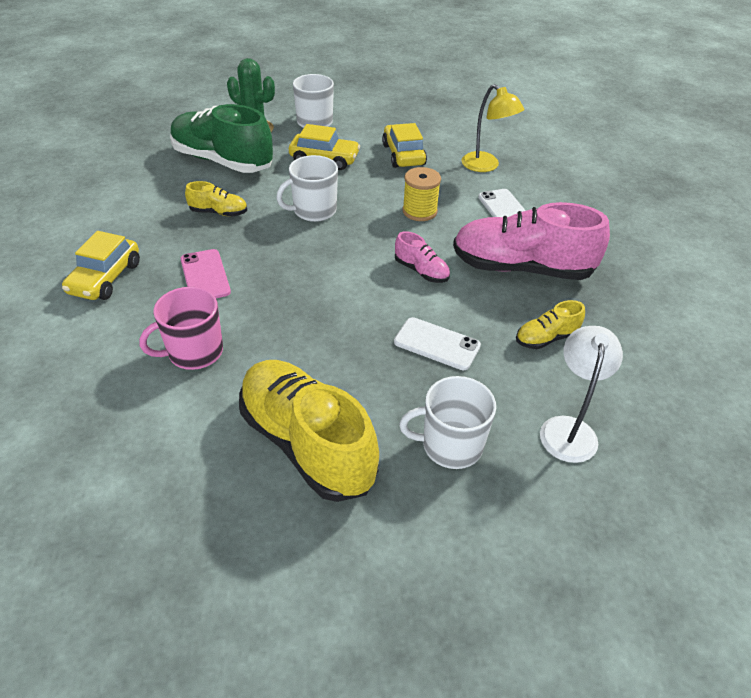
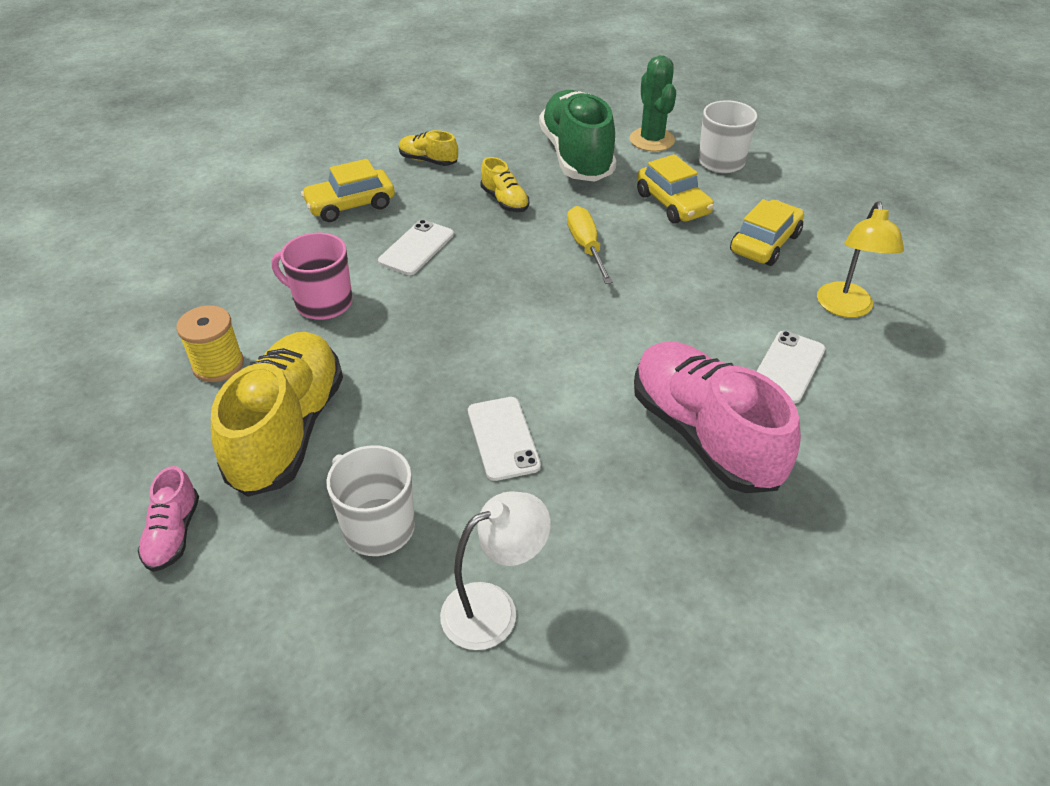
camera: 50 degrees right, 0 degrees up
(205, 276) = (416, 248): pink phone -> white phone
(313, 211) = (586, 247): white mug -> yellow screwdriver
(419, 211) = (688, 309): yellow spool -> yellow spool (218, 365)
(421, 271) = (595, 365): pink shoe -> pink shoe (173, 534)
(546, 338) = (613, 517): yellow shoe -> yellow shoe (428, 160)

